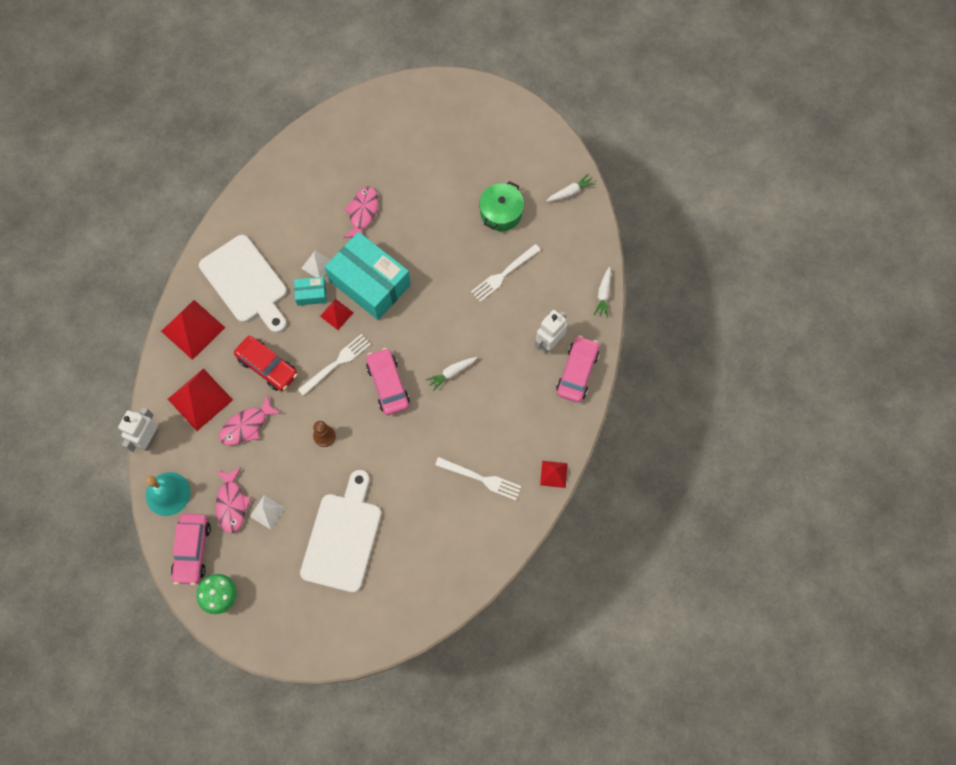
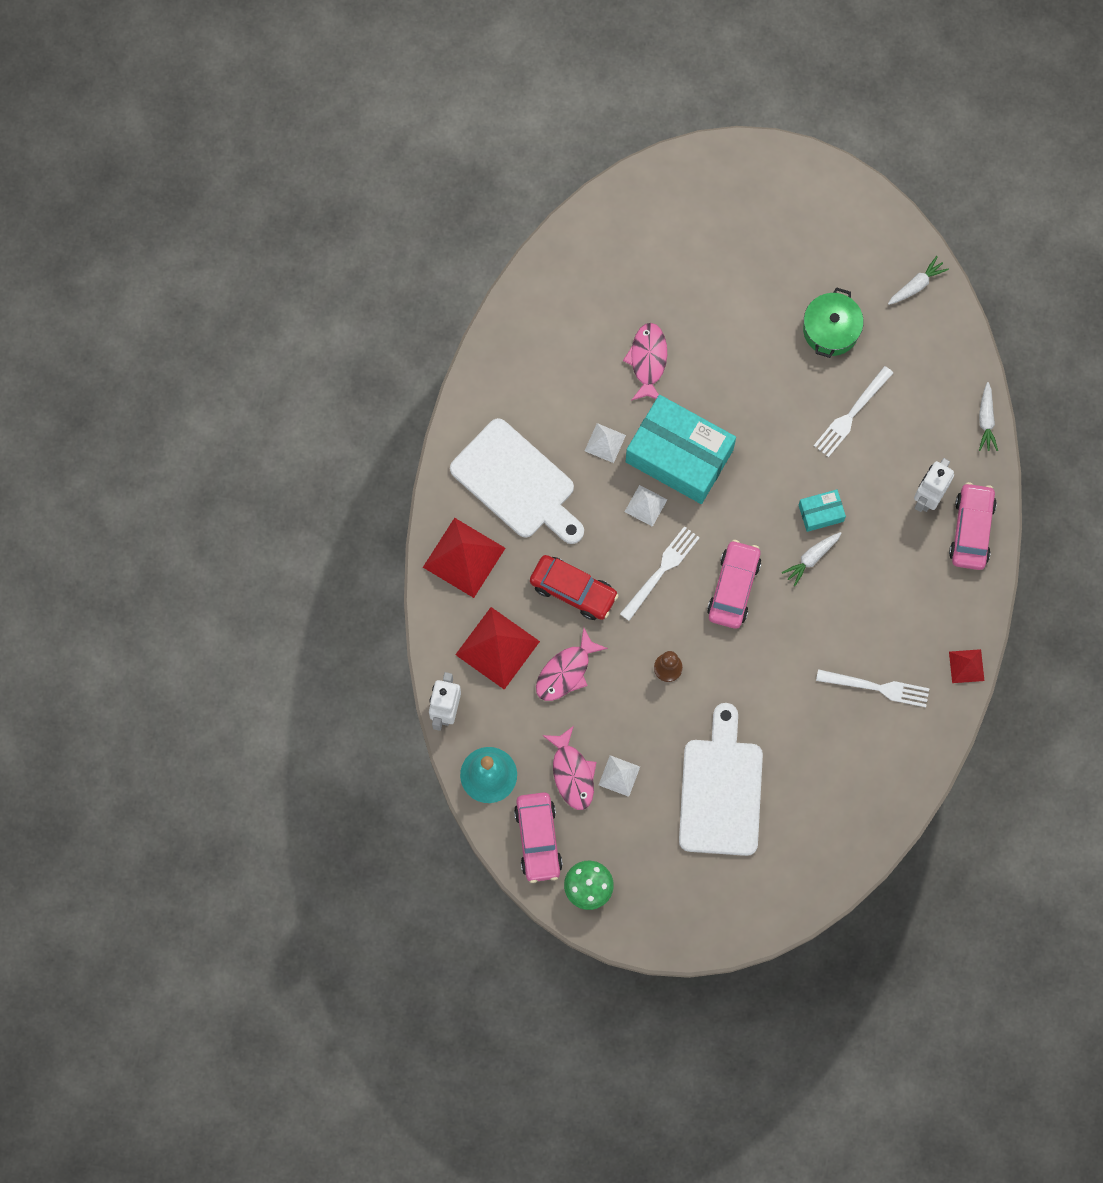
camera: 10 degrees left, 5 degrees up
(311, 294) = (606, 484): turquoise box -> turquoise box (821, 513)
(336, 314) = (646, 505): red pyramid -> white pyramid
(388, 385) = (733, 587): pink car -> pink car turned 45 degrees clockwise

